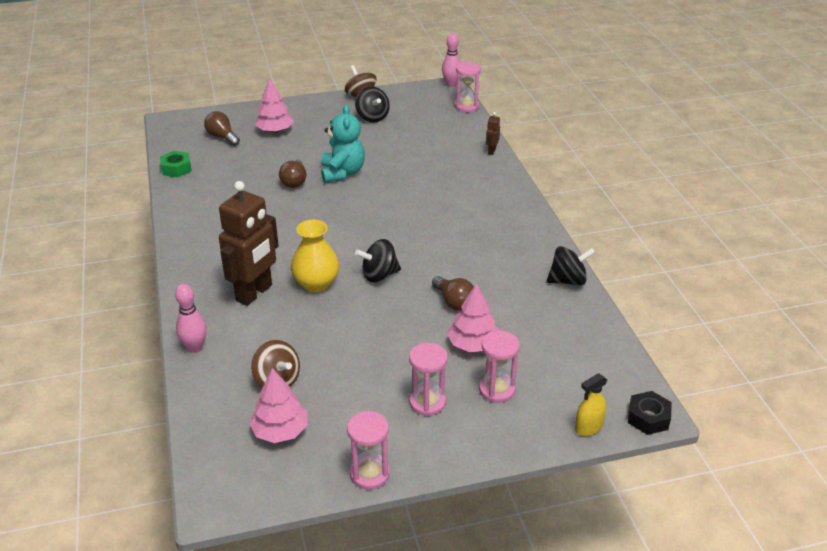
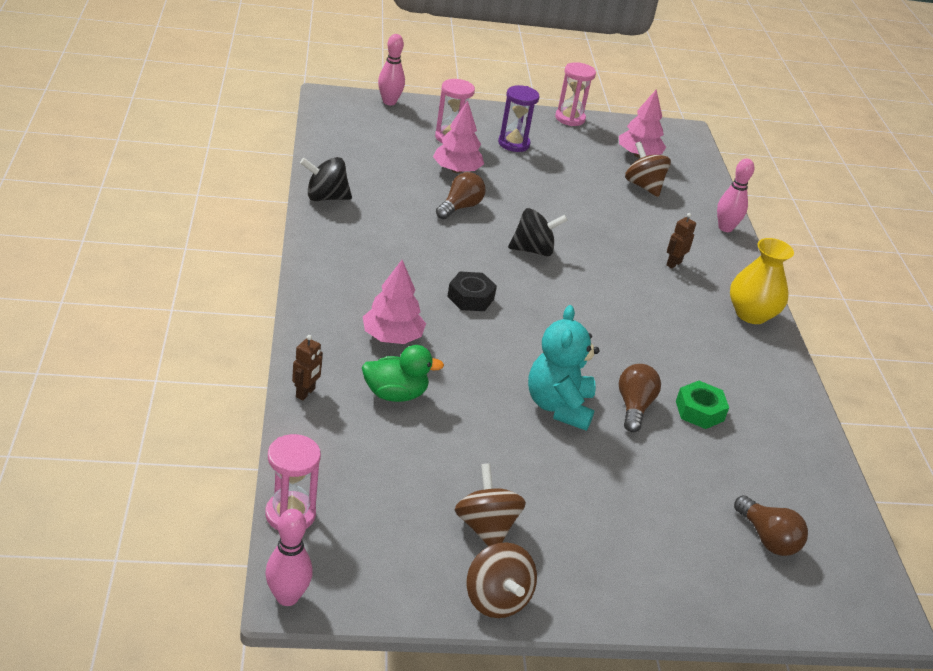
camera: 175 degrees left, 0 degrees up
(176, 168) = (825, 478): green nut -> green nut (699, 411)
(254, 293) = (673, 263): brown robot -> brown robot, size x0.41
(275, 131) = (672, 533): pink tree -> pink tree (392, 337)
(316, 283) = (605, 258): yellow vase -> yellow vase (751, 314)
(372, 117) = (486, 527): black spinning top -> brown spinning top
(427, 402) = (513, 144): pink hourglass -> purple hourglass
(442, 160) = (395, 394): none -> green duck
(453, 302) = (460, 207): brown light bulb -> brown light bulb turned 60 degrees clockwise
(588, 428) = (389, 102): yellow spray bottle -> pink bowling pin
(648, 418) = (336, 96): black nut -> black nut (470, 297)

